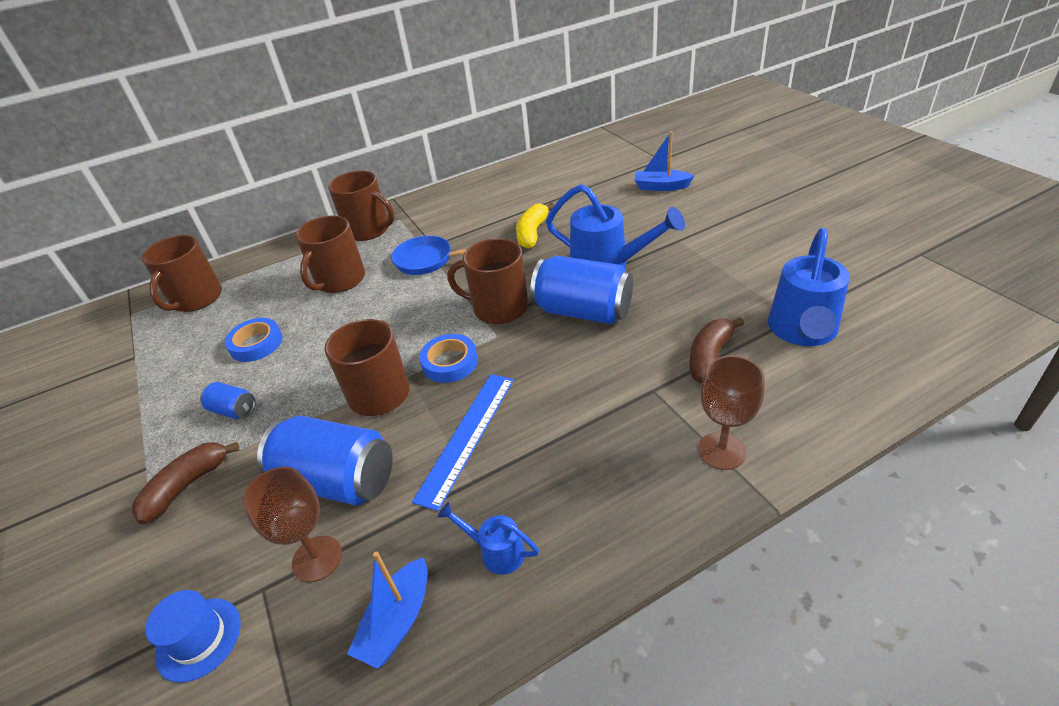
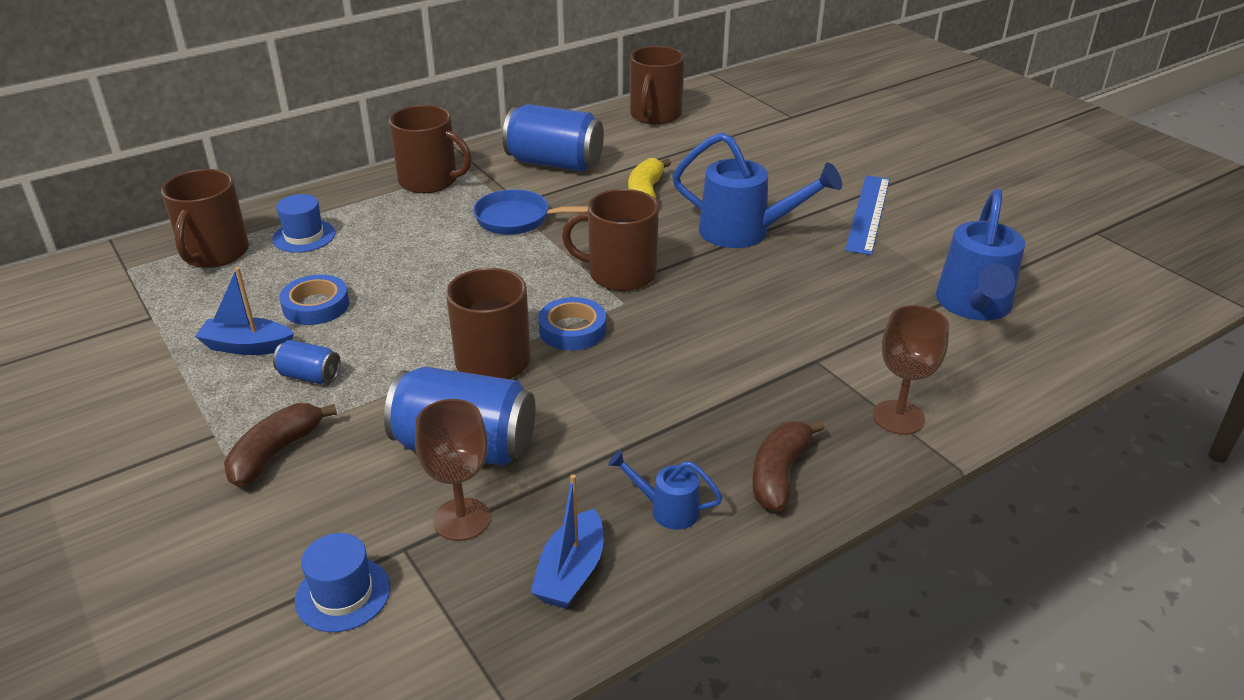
camera: 10 degrees left, 5 degrees down
(264, 282) = (304, 236): none -> blue hat
(340, 280) = (407, 238): brown mug -> brown mug (655, 115)
(467, 436) = (610, 403): blue ruler -> blue ruler (868, 213)
(583, 312) = (723, 280): blue can -> blue can (554, 163)
(661, 187) = (796, 148): blue boat -> blue boat (247, 346)
(710, 358) = (876, 330): brown banana -> brown banana (779, 474)

